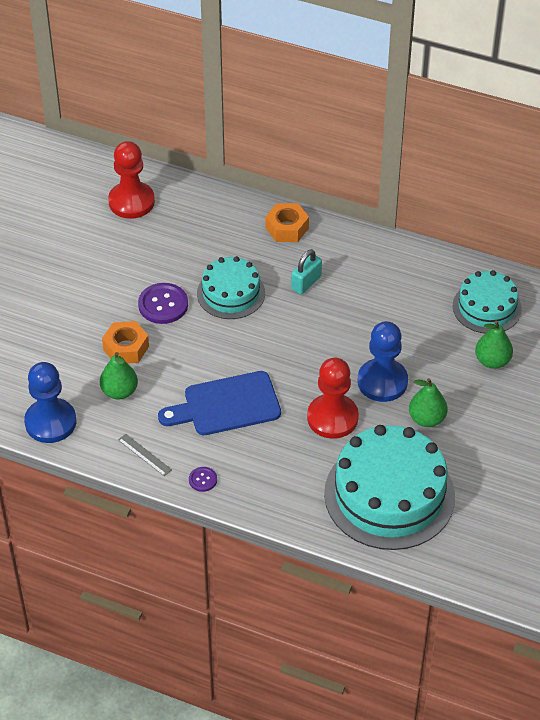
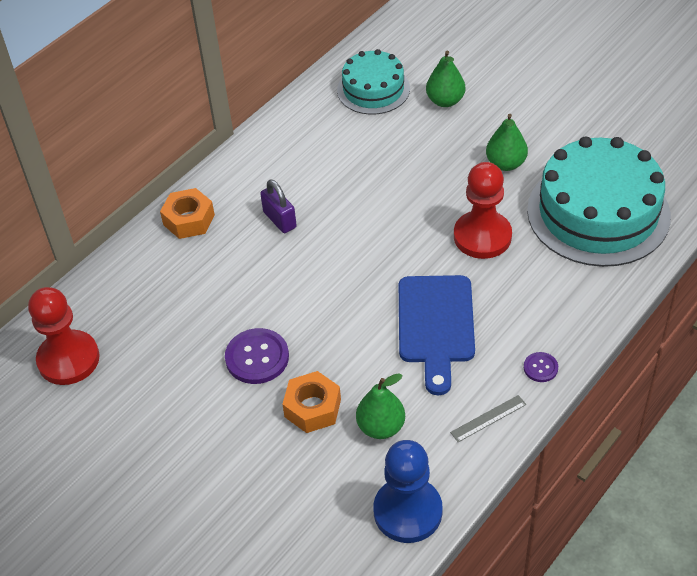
camera: 70 degrees left, 0 degrees up
(231, 293) = (266, 289): turquoise cake -> none
(306, 283) = (279, 220): turquoise padlock -> purple padlock
(382, 382) = (445, 187): blue pawn -> none

